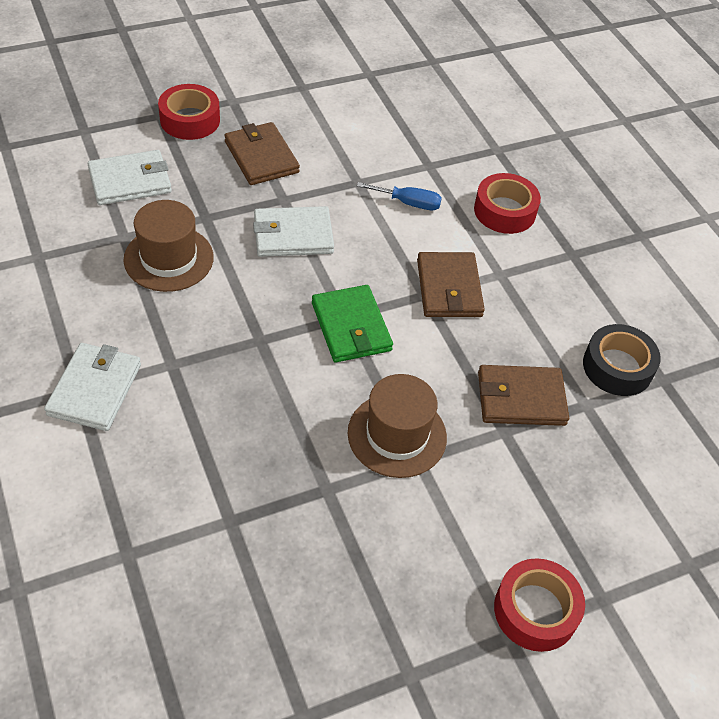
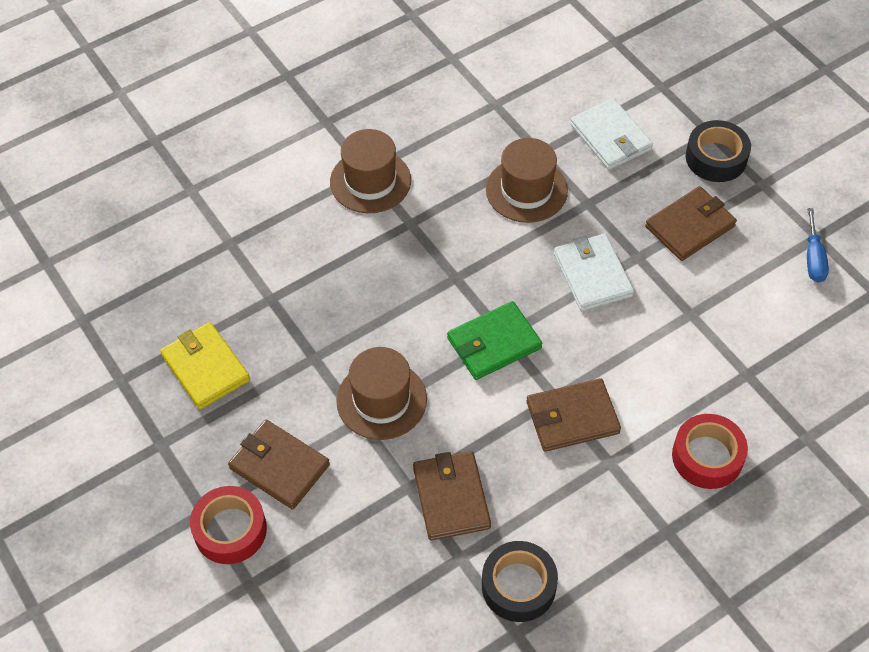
camera: 85 degrees right, 5 degrees up
(95, 389) = (370, 181): white wallet -> brown hat
(190, 120) = (716, 158): red tape -> black tape
(311, 608) = (205, 368): none -> yellow wallet
(408, 203) = (679, 364): blue screwdriver -> blue screwdriver (813, 258)
(462, 547) = (279, 466): none -> brown wallet

